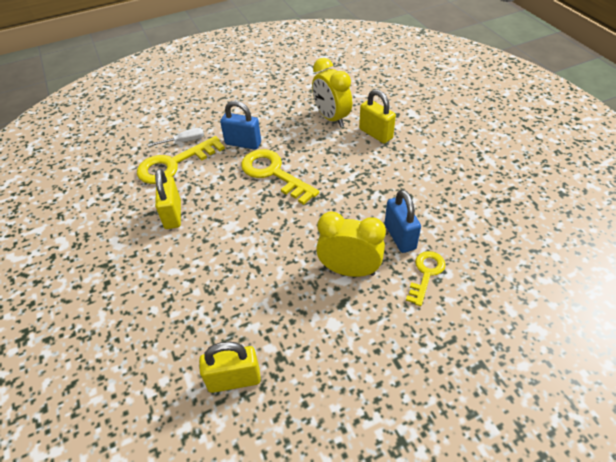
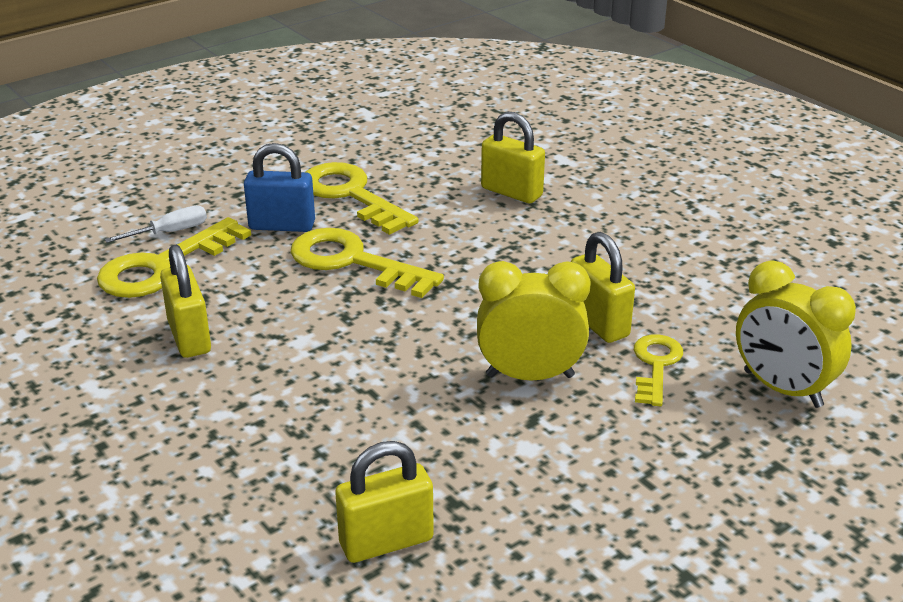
camera: 15 degrees left, 15 degrees down
(286, 126) = (351, 195): none -> yellow key
(331, 118) = (427, 177): yellow clock -> yellow clock (782, 389)
(400, 236) = (598, 323): blue padlock -> yellow padlock

